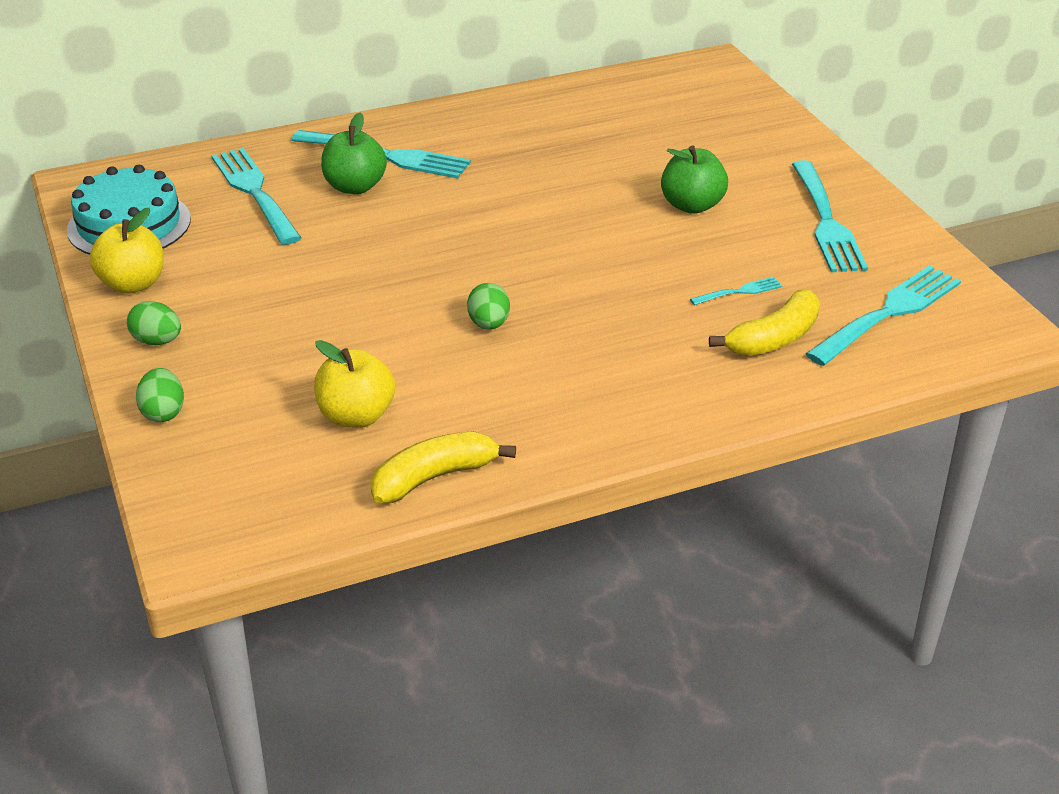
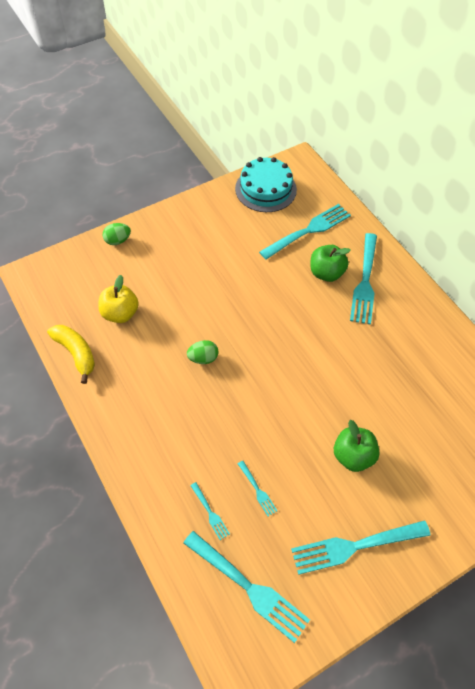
camera: 80 degrees right, 20 degrees up
(133, 284) = (215, 204): yellow apple -> none
(157, 341) = (170, 225): green egg -> none
(774, 339) = (209, 512): yellow banana -> turquoise fork

